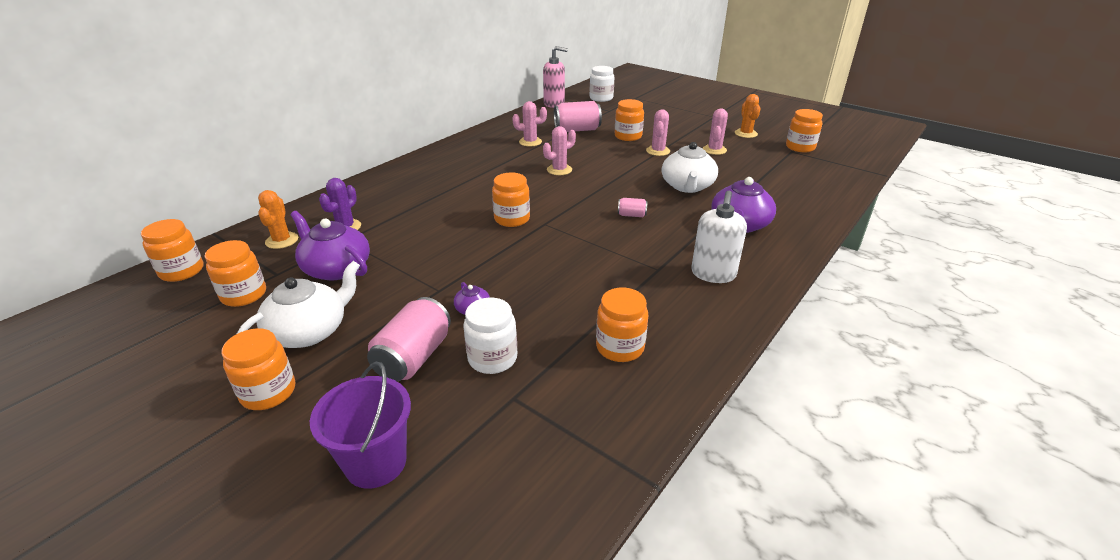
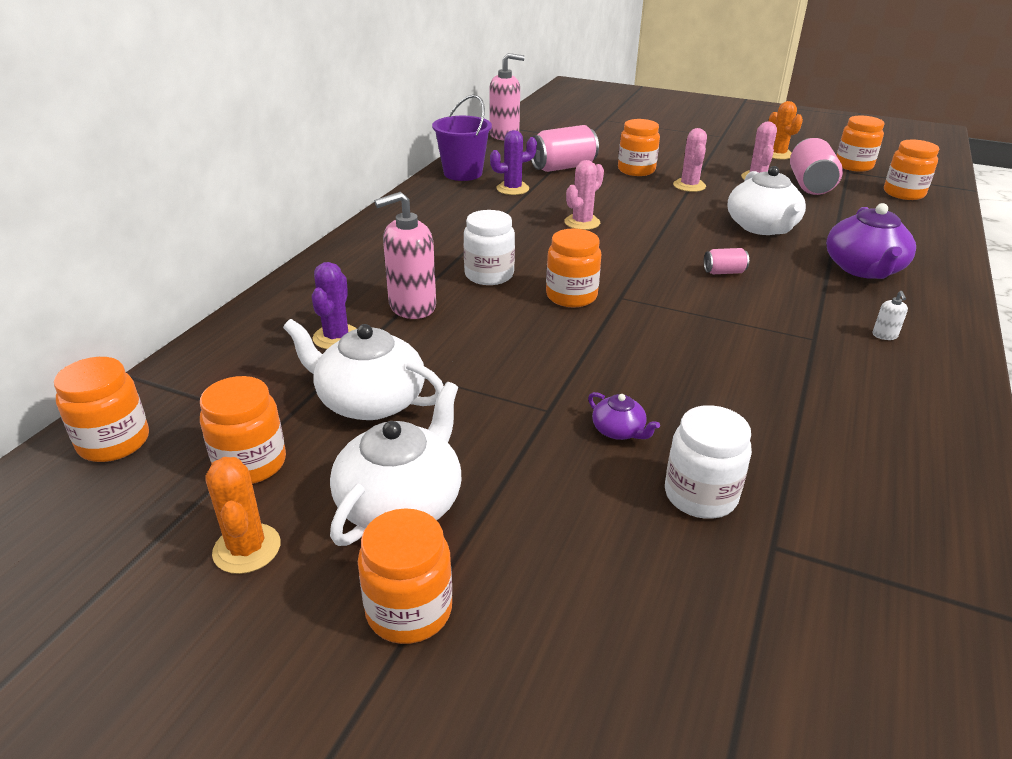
camera: 15 degrees left, 0 degrees up
(282, 240) = (249, 370): orange cactus -> orange cactus (247, 549)
(336, 268) = (369, 401): purple teapot -> white teapot
(376, 462) = (658, 683): purple bucket -> purple bucket (463, 173)
(405, 213) = (412, 306): none -> pink soap dispenser
(413, 357) = (589, 514): pink can -> pink can (810, 185)
(530, 142) = (512, 189): pink cactus -> purple cactus
(601, 98) = (561, 123): white jar -> white jar (489, 275)
(620, 347) = (852, 450): orange jar -> orange jar (903, 193)
(713, 274) = (884, 335): white soap dispenser -> white soap dispenser, size x0.41

